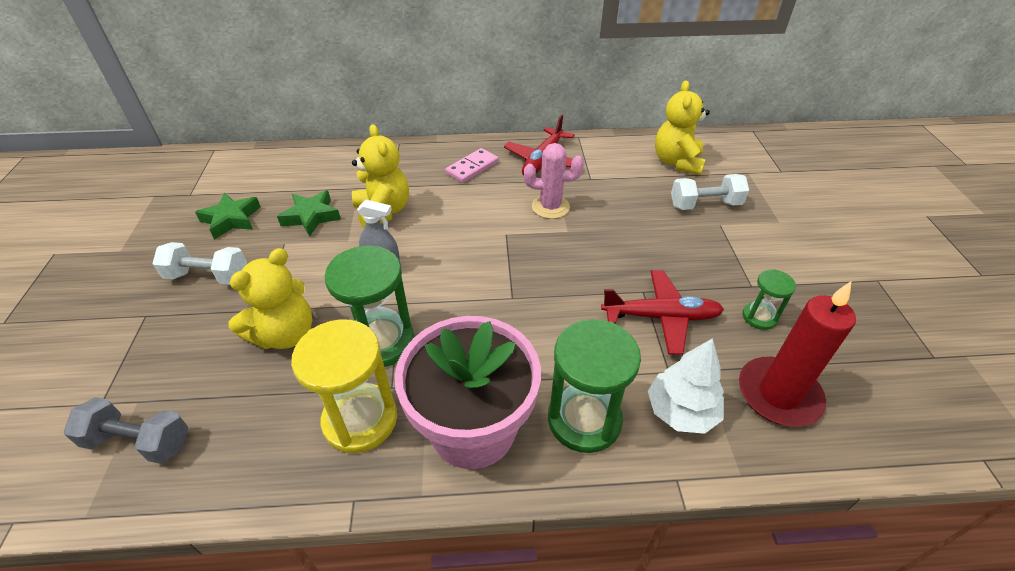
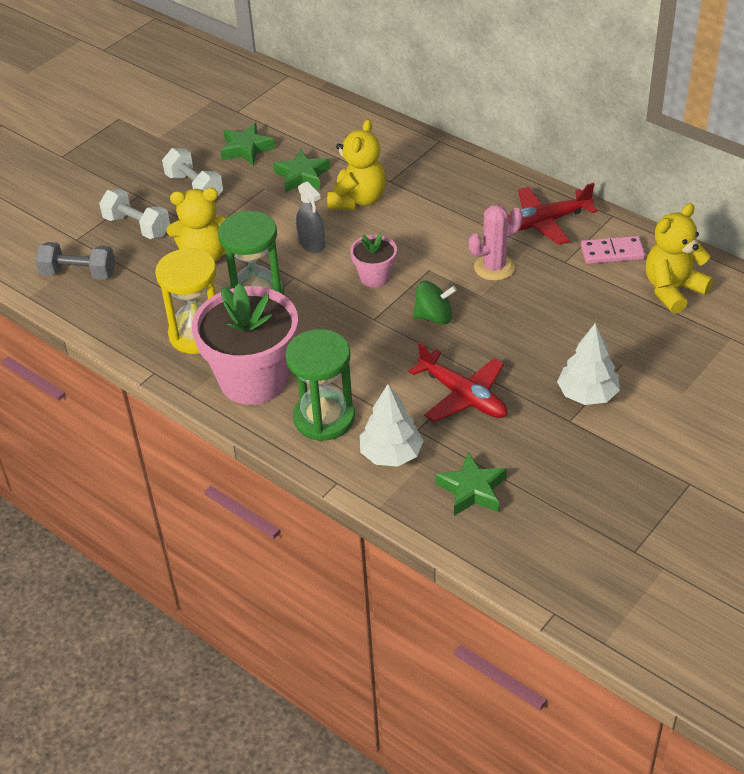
camera: 45 degrees right, 0 degrees up
(139, 442) = (79, 273): grey dumbbell -> grey dumbbell turned 45 degrees counterclockwise
(471, 263) = (375, 277): none -> pink flower pot
(472, 168) = (473, 197): pink domino -> pink domino (612, 252)
(550, 207) = (494, 267): pink cactus -> pink cactus turned 75 degrees counterclockwise
(556, 267) = (434, 317): none -> green spinning top
(705, 205) = (636, 340): white dumbbell -> white dumbbell (137, 226)
(733, 259) = (587, 394): none -> white tree
(759, 317) = (538, 442): green hourglass -> none
(778, 394) = (472, 490): red candle -> green star

